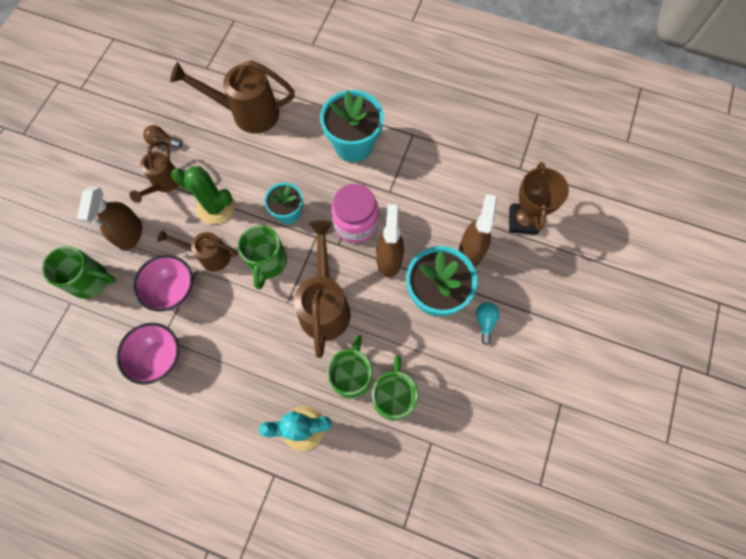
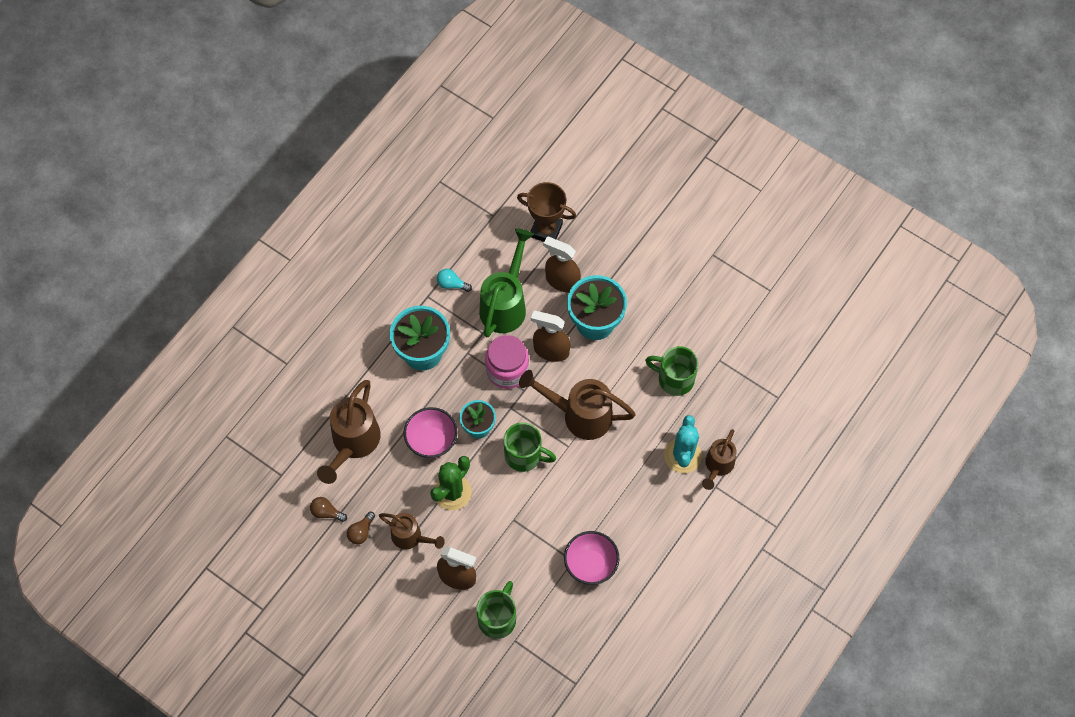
camera: 75 degrees left, 5 degrees down
(173, 291) = (529, 544): pink bowl -> pink bowl (432, 441)
(177, 110) = (326, 512): none -> brown light bulb
(209, 256) = (502, 506): brown watering can -> brown watering can (717, 466)
(352, 375) = (649, 407): green mug -> none
(427, 204) = (505, 304): none -> green watering can
(485, 322) = (630, 289): turquoise light bulb -> turquoise light bulb (452, 284)

